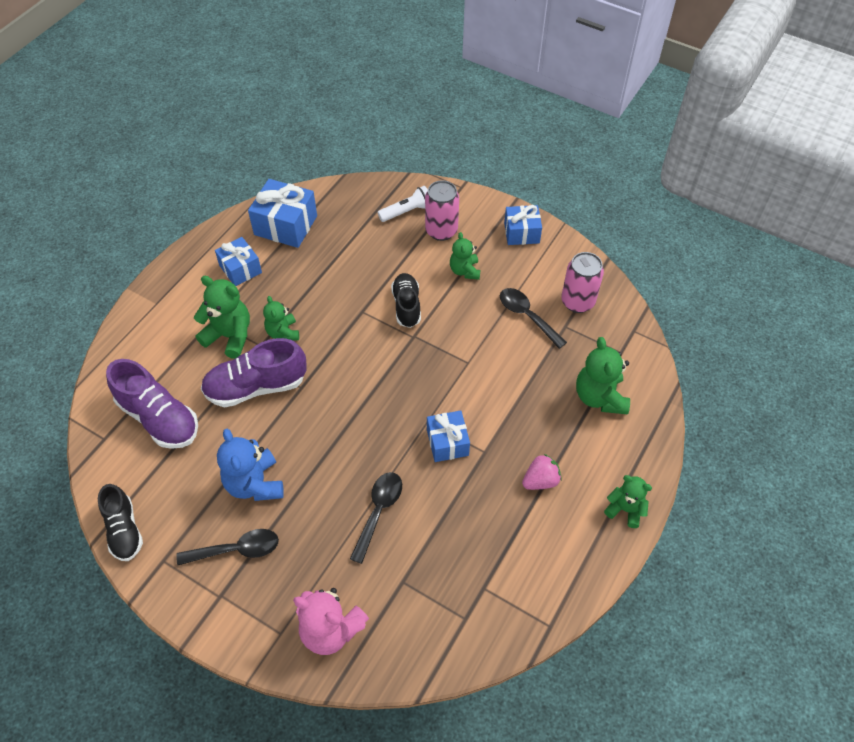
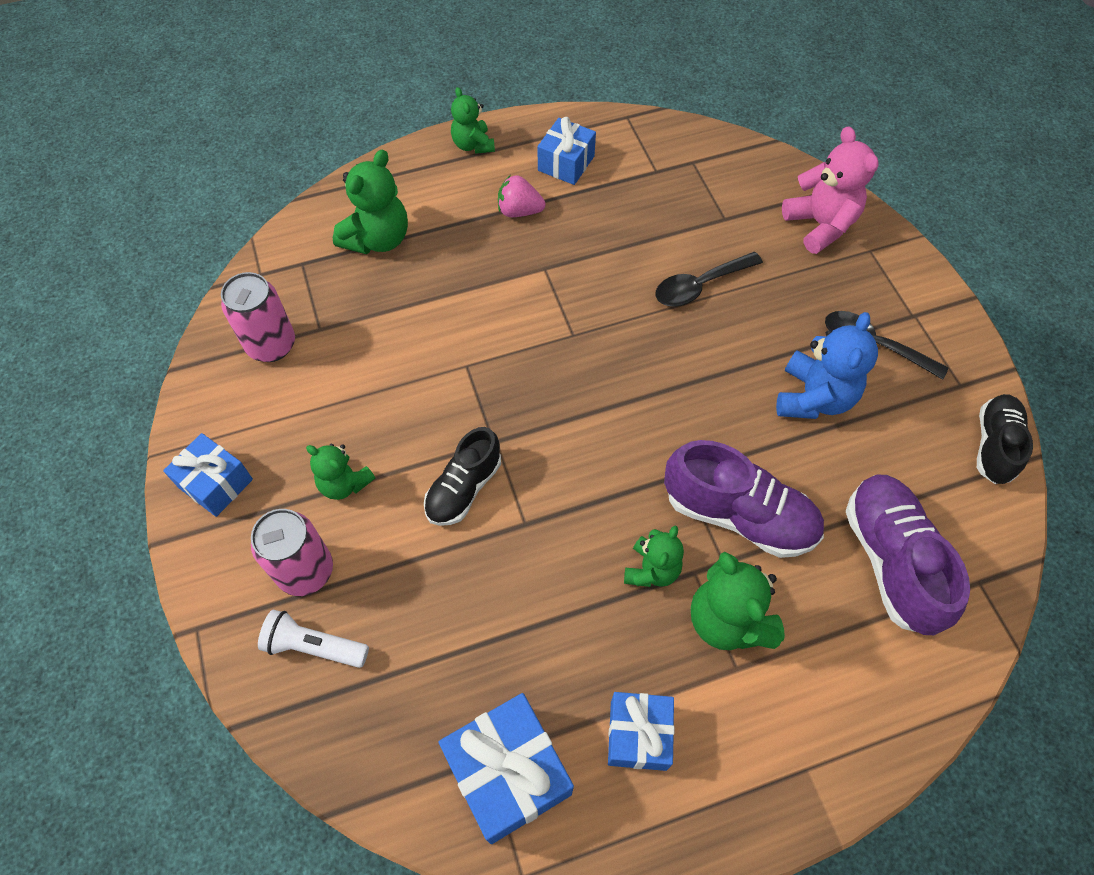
camera: 140 degrees left, 5 degrees up
(447, 442) = (572, 300): blue gift -> blue gift (566, 163)
(464, 271) = (344, 483): green teddy bear -> green teddy bear turned 90 degrees clockwise
(527, 316) = (344, 369): black spoon -> none

